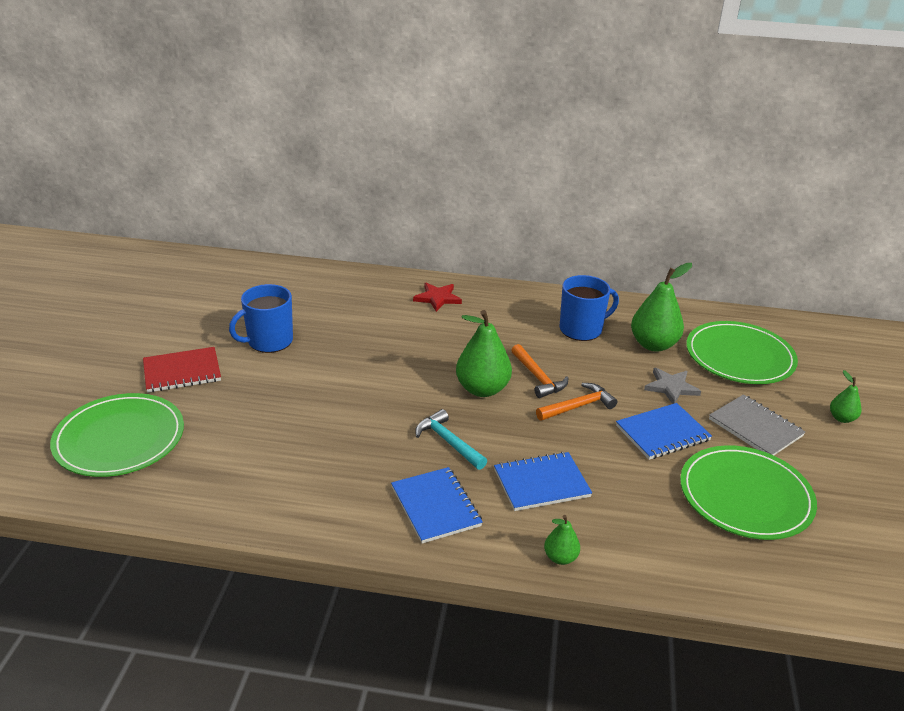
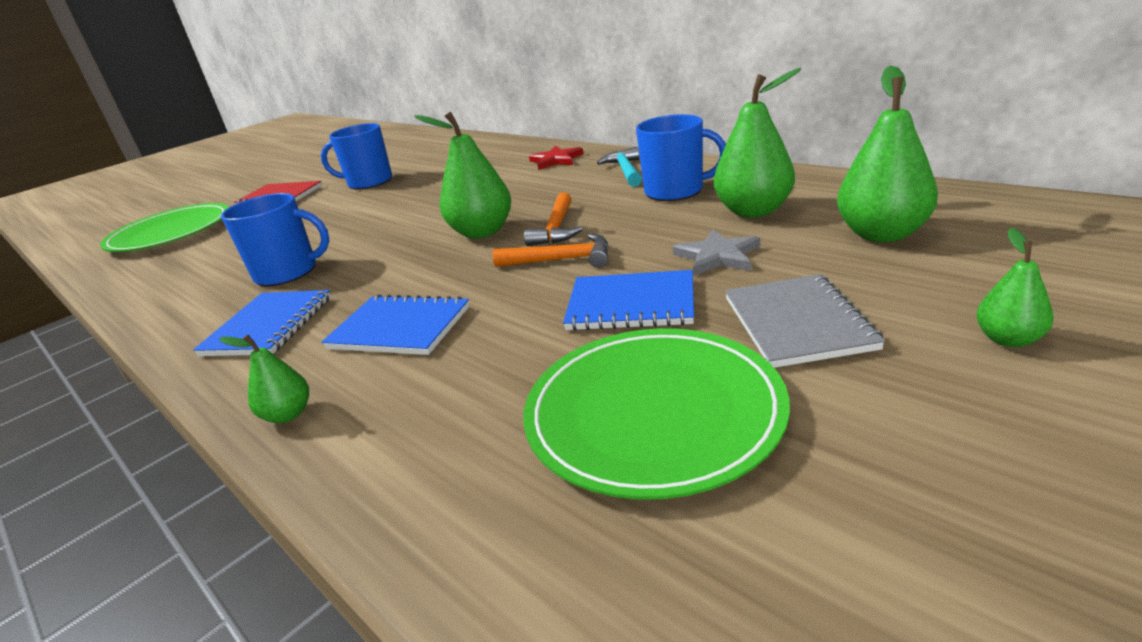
camera: 40 degrees right, 5 degrees down
(365, 458) = (288, 272): none -> blue mug
(448, 442) = (376, 272): turquoise hammer -> turquoise hammer (625, 171)
(739, 356) = (881, 234): green plate -> green pear

